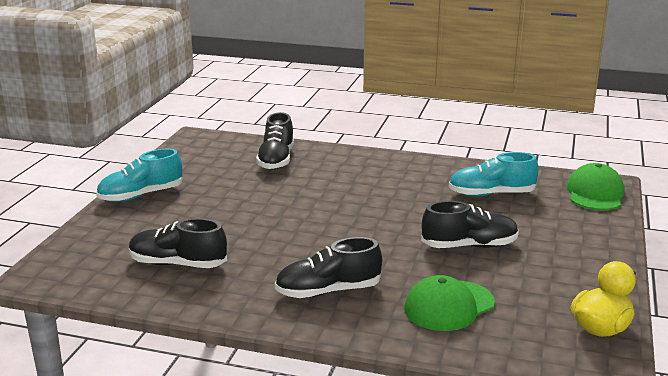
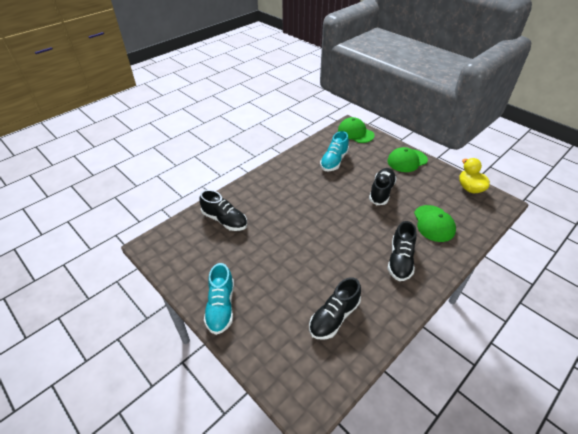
camera: 60 degrees left, 20 degrees up
(589, 252) = (407, 160): none -> green cap

